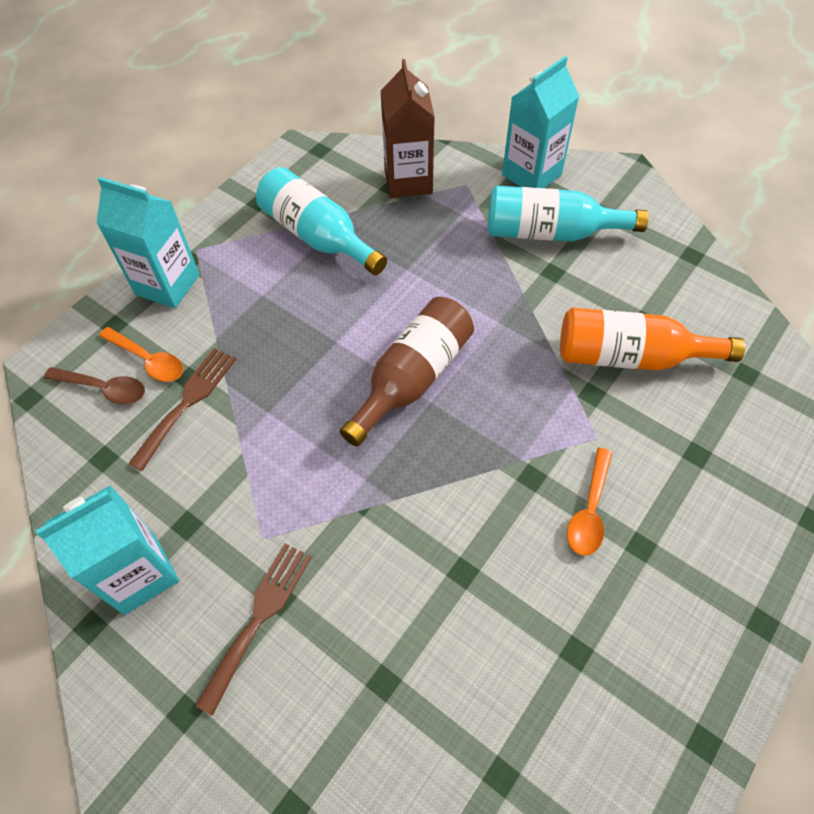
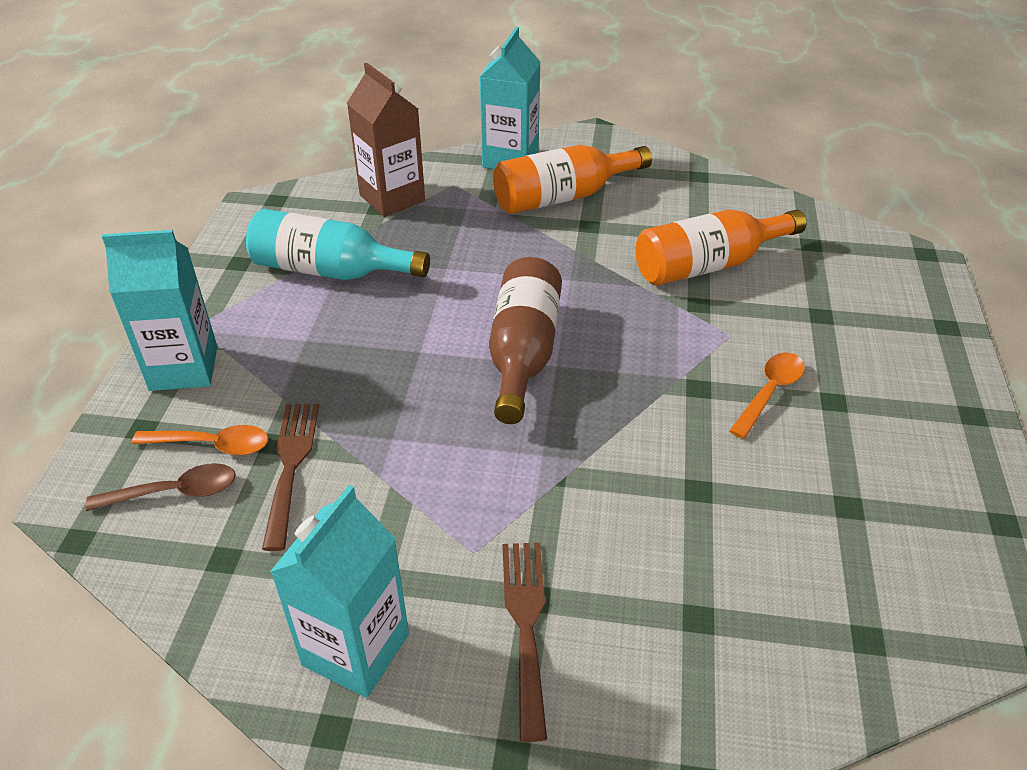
camera: 30 degrees left, 15 degrees down
(550, 232) = (563, 197): turquoise bottle -> orange bottle
(589, 510) = (769, 392): orange spoon -> orange spoon turned 135 degrees counterclockwise

